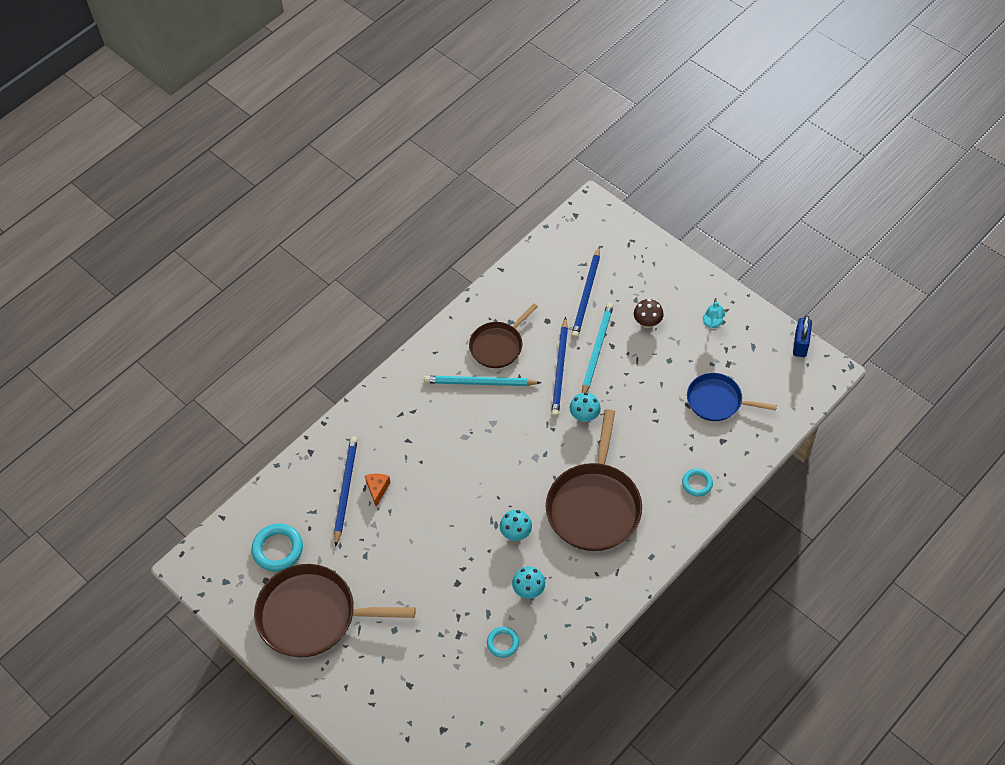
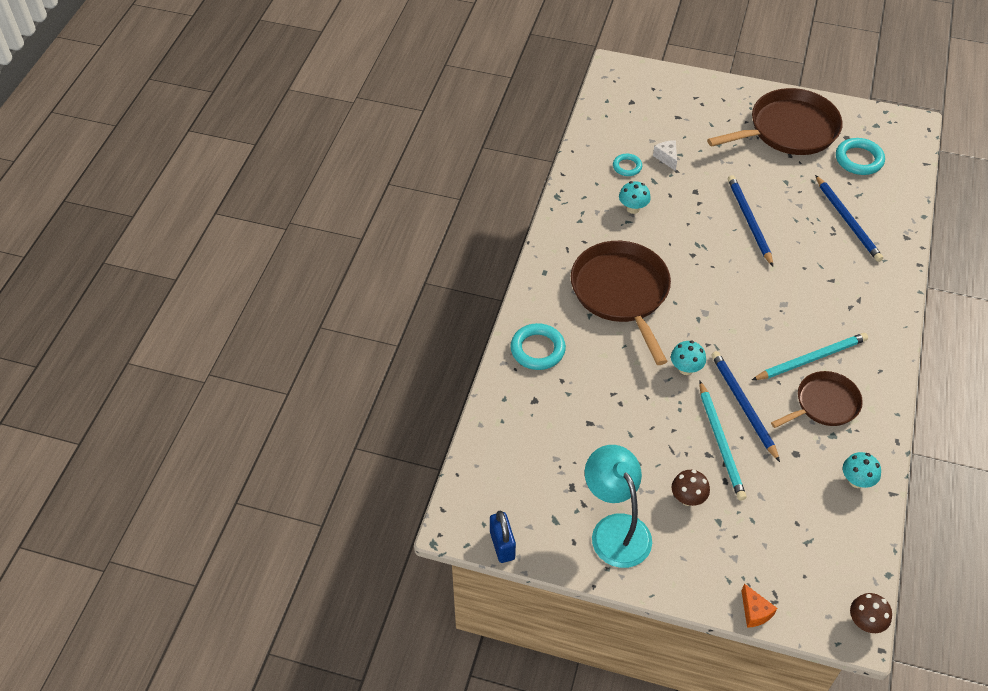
camera: 150 degrees right, 5 degrees down
(377, 489) = (821, 231): orange cheese -> orange cheese (754, 612)
(456, 636) = (667, 158): none -> white cheese
(498, 345) = (824, 404): brown pan -> brown pan turned 45 degrees clockwise
(516, 533) = (675, 245): turquoise mushroom -> turquoise mushroom (856, 481)
(583, 208) = (865, 622): none -> brown mushroom
(586, 295) = (776, 503): blue pencil -> blue pencil (749, 221)
(697, 483) = (537, 349): turquoise ring -> turquoise ring, size x1.65
(712, 323) = (615, 529): turquoise lamp -> turquoise lamp, size x2.27
(717, 401) = (561, 440): blue pan -> none

